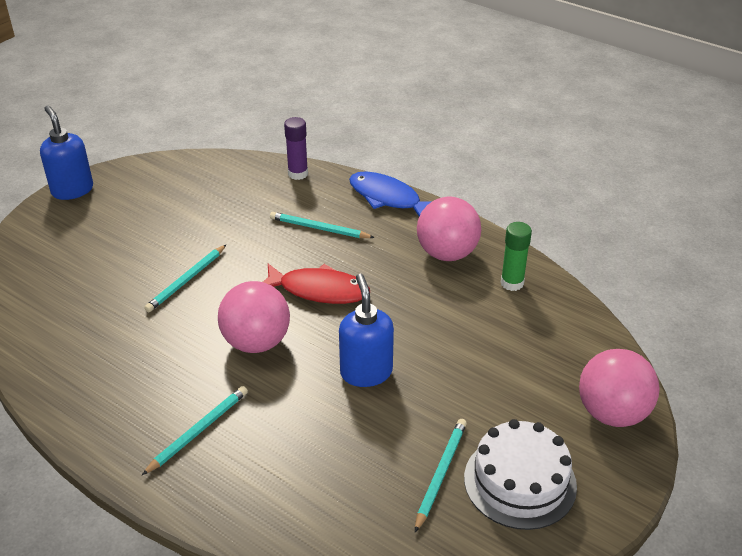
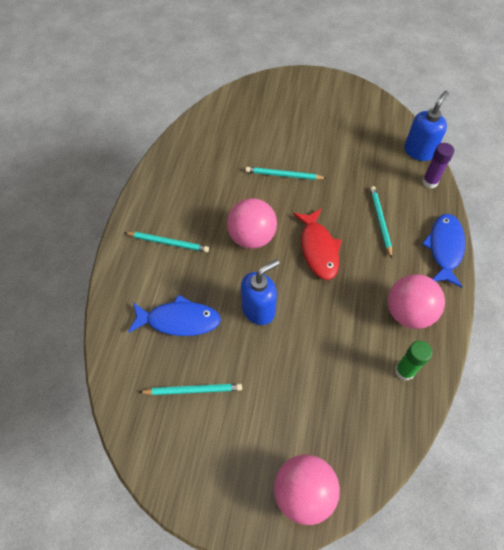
camera: 65 degrees right, 20 degrees up
(72, 190) = (326, 80): blue soap dispenser -> blue soap dispenser (419, 151)
(331, 457) = (179, 320): none -> blue fish
(520, 481) = (208, 444): white cake -> none

